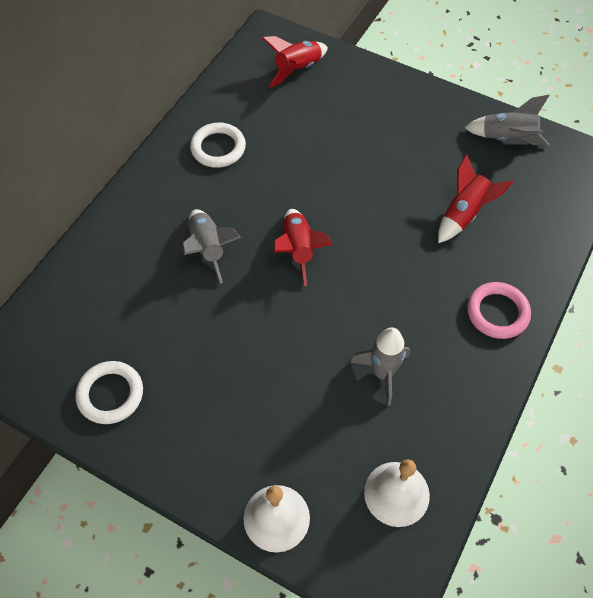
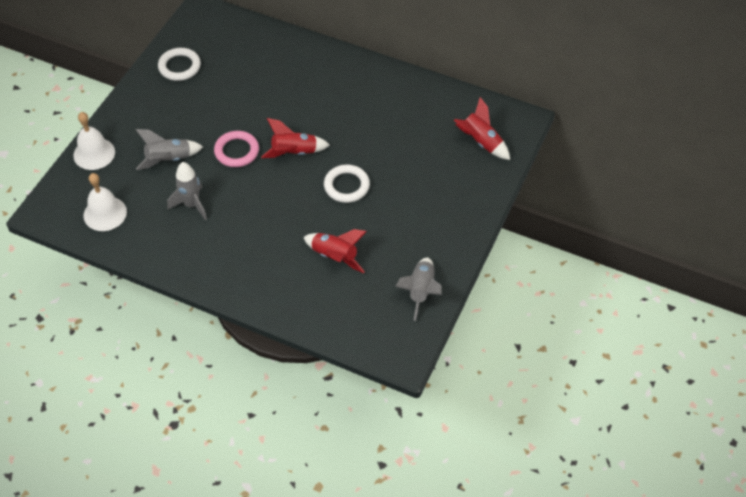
camera: 85 degrees right, 5 degrees down
(208, 249) = (292, 102): grey rocket -> grey rocket (168, 160)
(218, 148) = (387, 99): white ring -> white ring (346, 186)
(497, 312) = (242, 275): pink ring -> pink ring (237, 151)

